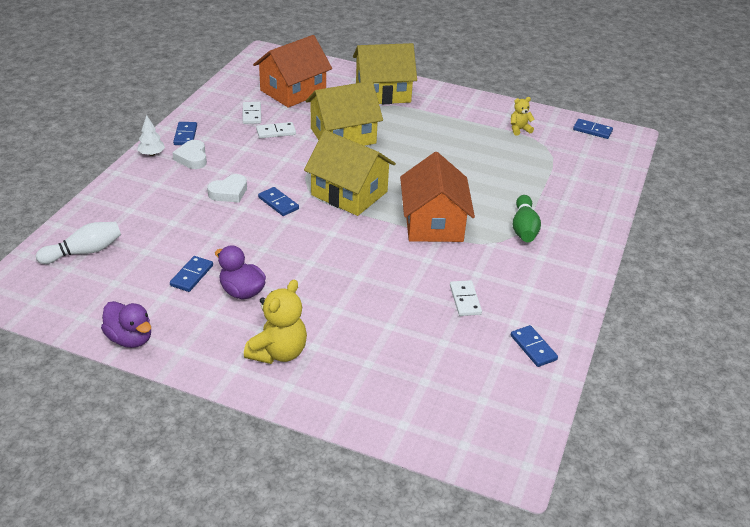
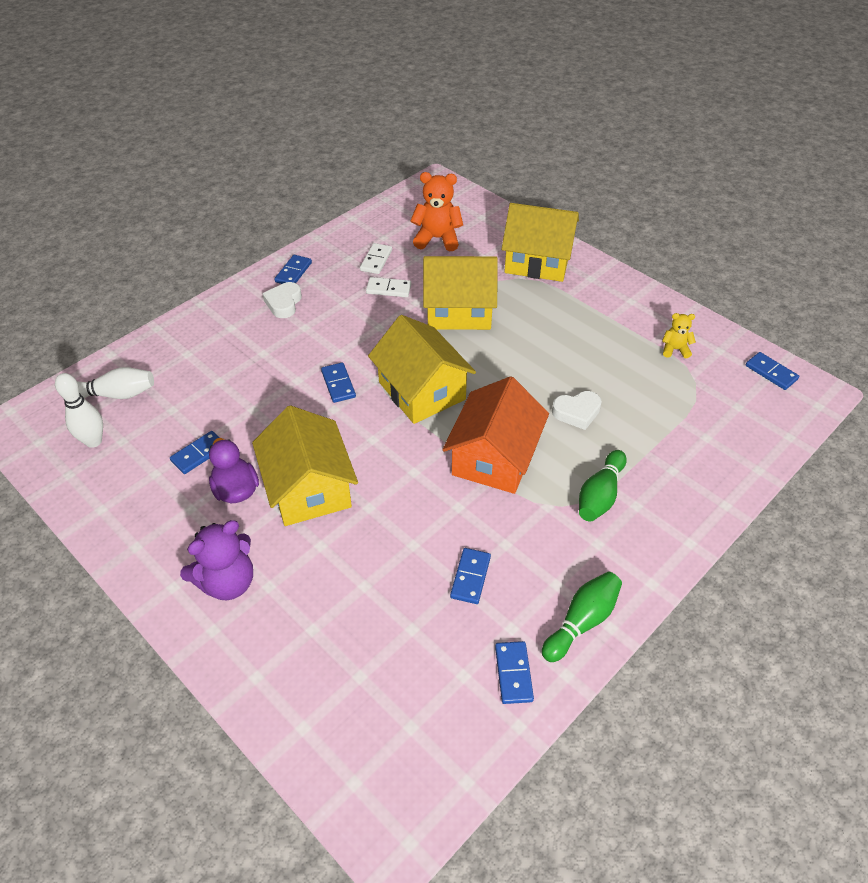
camera: 25 degrees right, 10 degrees up
(88, 289) = (93, 441): none -> white bowling pin
(130, 339) = (96, 516): purple duck -> none
(152, 154) = (247, 289): white tree -> none
(229, 192) = (295, 357): white heart -> white heart (577, 412)
(278, 352) = (227, 582): yellow teddy bear -> purple teddy bear
(293, 91) = (437, 239): orange house -> orange teddy bear
(302, 276) = (309, 488): none -> yellow house
(465, 300) = (470, 577): white domino -> blue domino
(559, 305) = (582, 621): none -> green bowling pin

